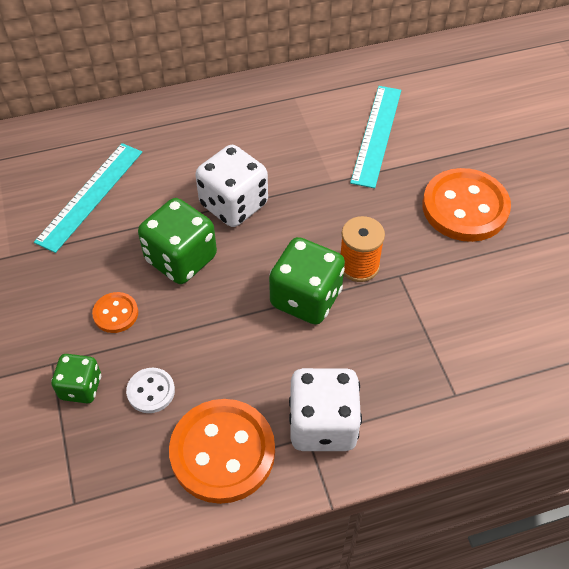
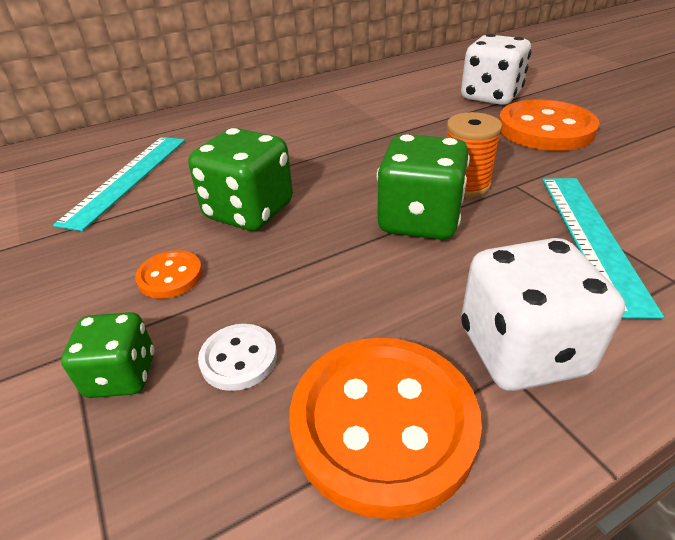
camera: 10 degrees left, 15 degrees down
(234, 204) = (298, 161): white dice -> white dice (490, 97)
(376, 135) = (424, 100): turquoise ruler -> turquoise ruler (591, 237)

